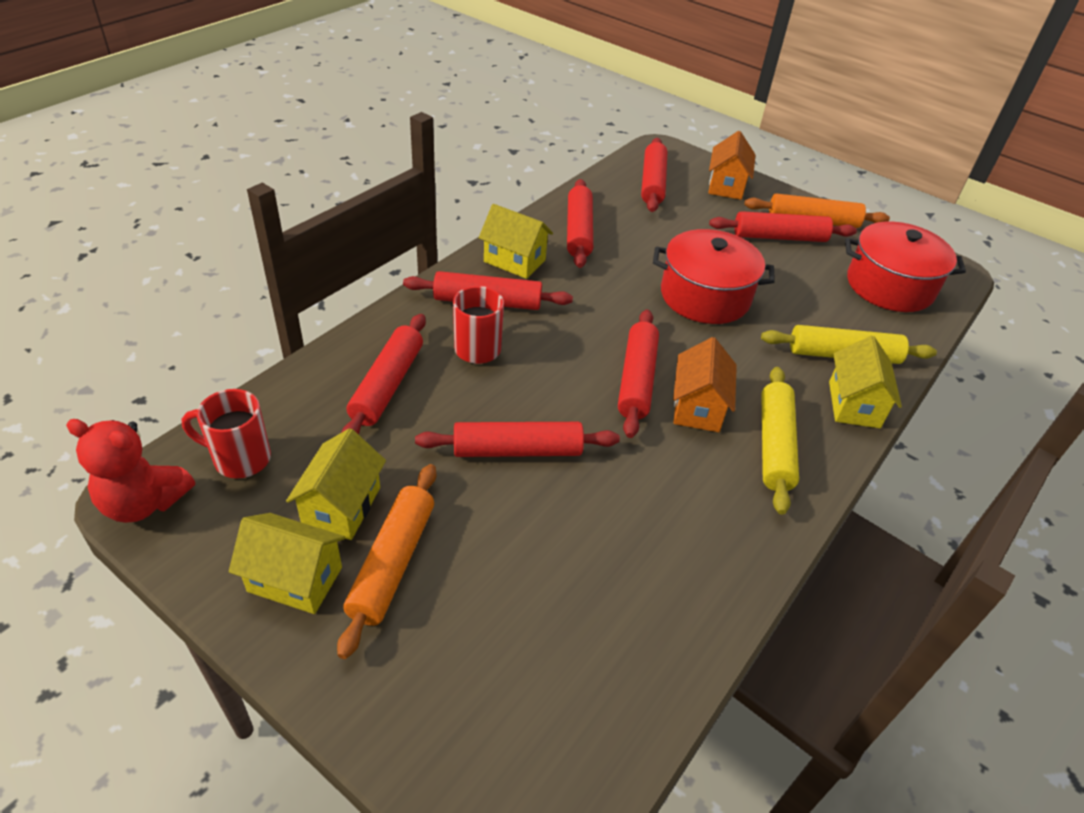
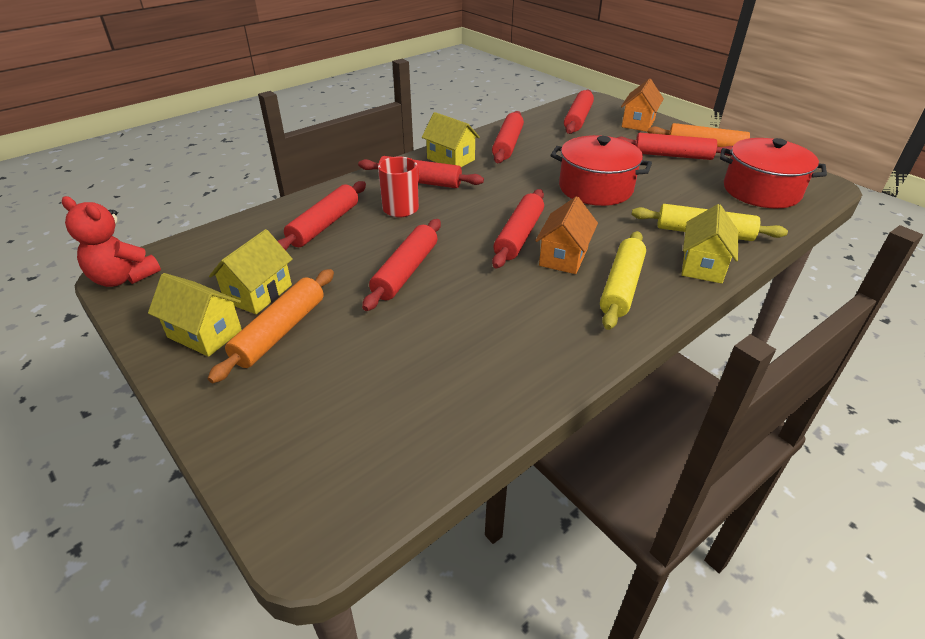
camera: 15 degrees right, 5 degrees down
(240, 459) = (200, 259): red mug -> none
(517, 450) = (405, 271): red rolling pin -> red rolling pin turned 75 degrees counterclockwise

